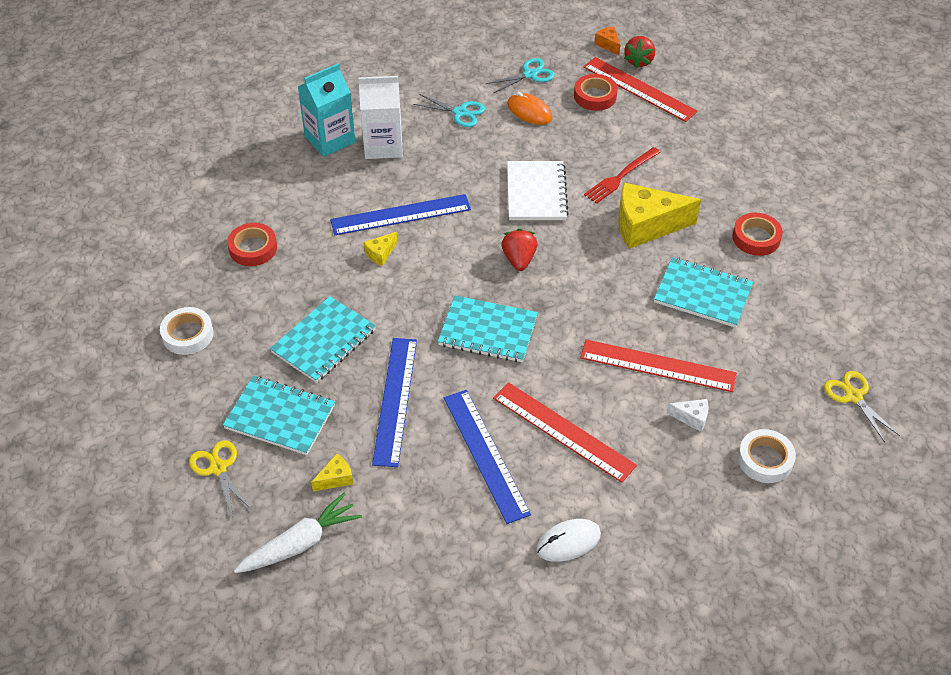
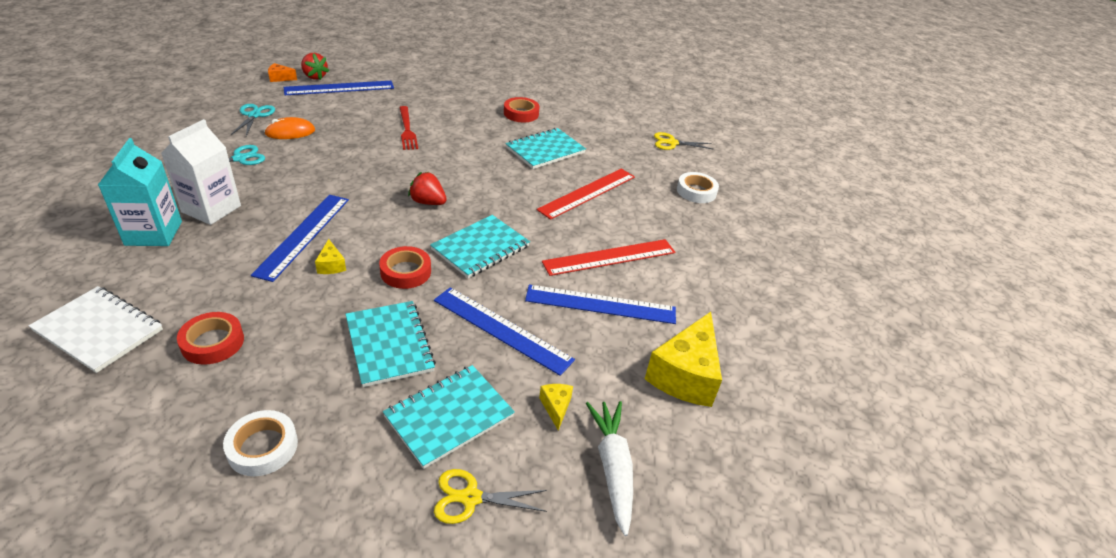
camera: 65 degrees left, 10 degrees down
(536, 193) = (373, 166): white notebook -> white notebook (98, 330)
(568, 542) = (711, 300): white mouse -> none
(595, 96) = (319, 104): red tape -> red tape (405, 272)
(639, 89) = (339, 88): red ruler -> blue ruler
(646, 226) = (463, 141): yellow cheese -> yellow cheese (685, 375)
(692, 418) = (642, 201): white cheese -> none

